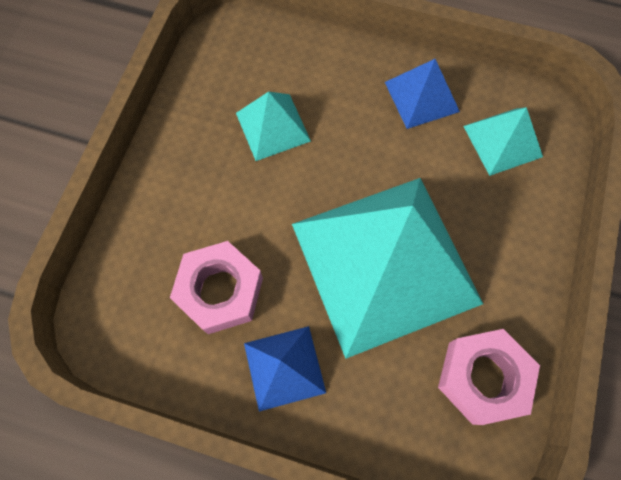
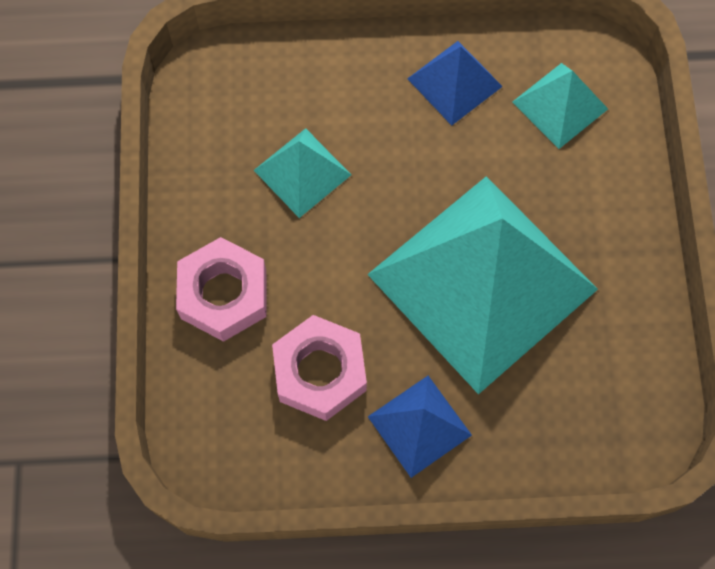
camera: 20 degrees left, 0 degrees up
(482, 377) = (622, 363): pink nut -> pink nut (223, 294)

